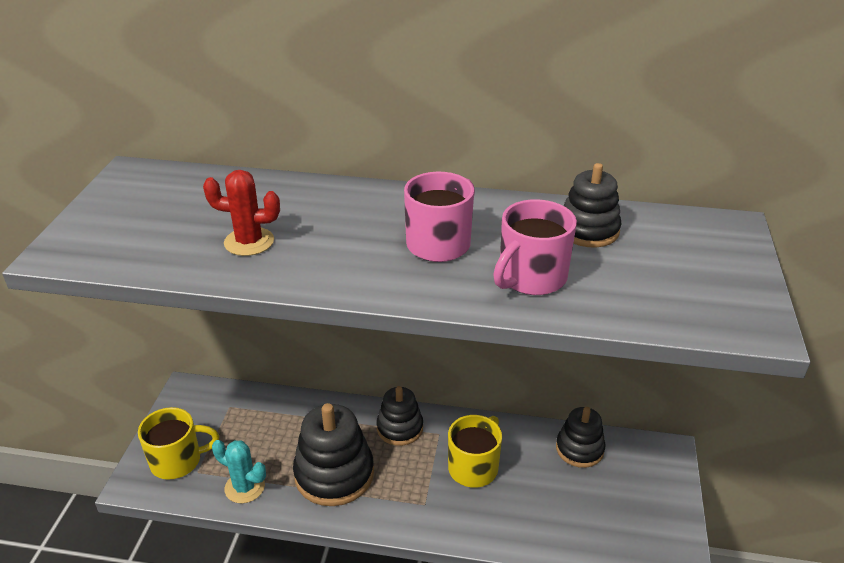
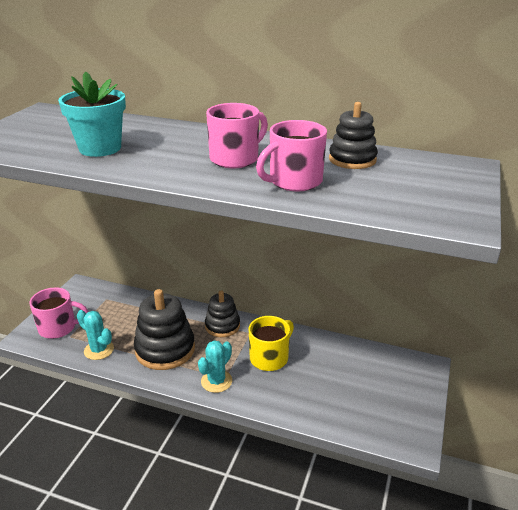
camera: 10 degrees right, 5 degrees down
(177, 461) = (59, 328): yellow mug -> pink mug
(249, 242) = (100, 148): red cactus -> turquoise flower pot
(415, 511) = (216, 381): none -> turquoise cactus
(579, 449) = (355, 355): black stacking toy -> none

